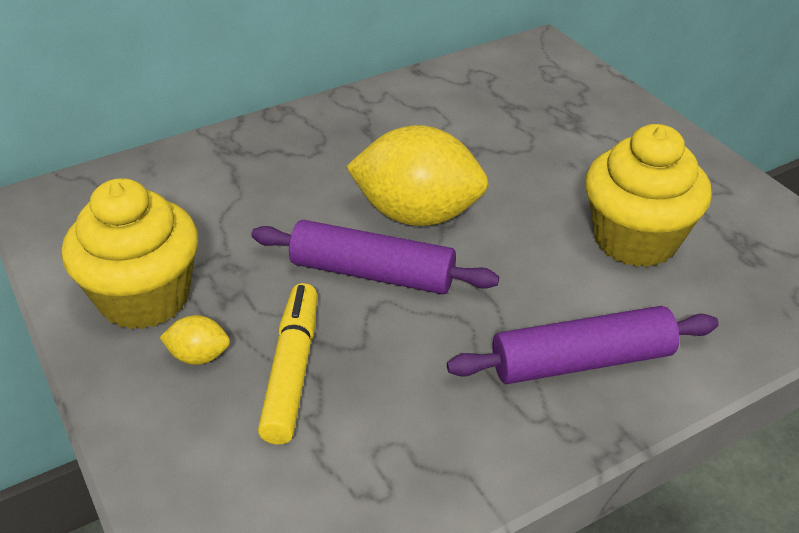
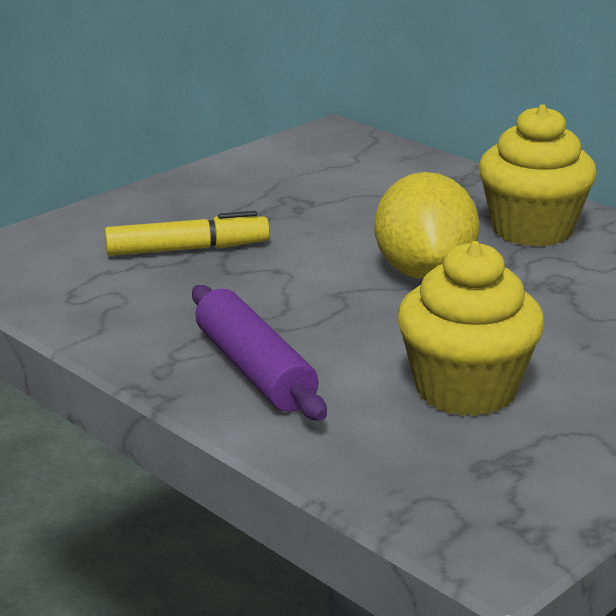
camera: 75 degrees right, 15 degrees down
(145, 298) = (242, 186): yellow cupcake -> yellow cupcake (532, 229)
(199, 356) = (188, 215): yellow lemon -> none
(372, 273) = (323, 263): purple rolling pin -> none

